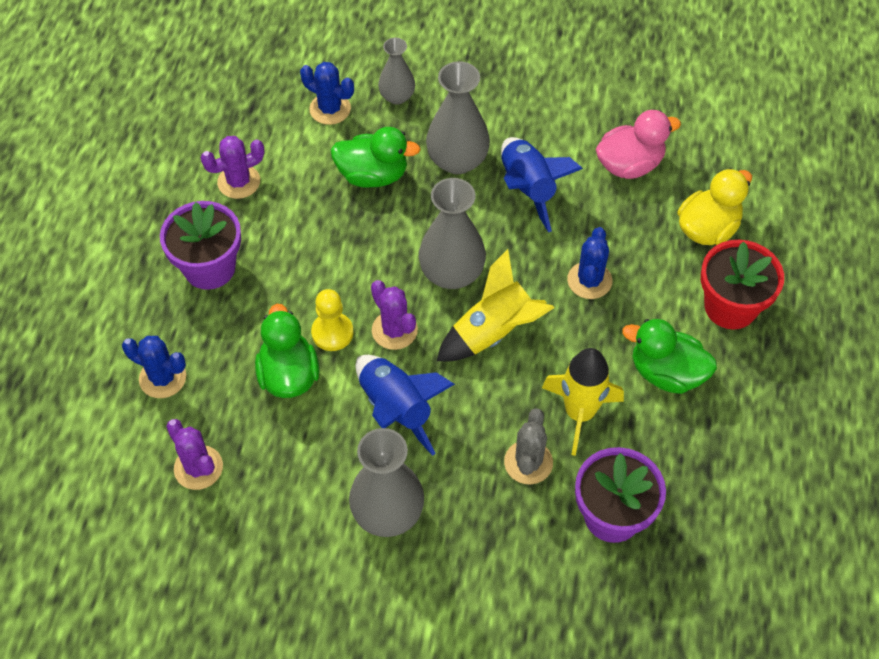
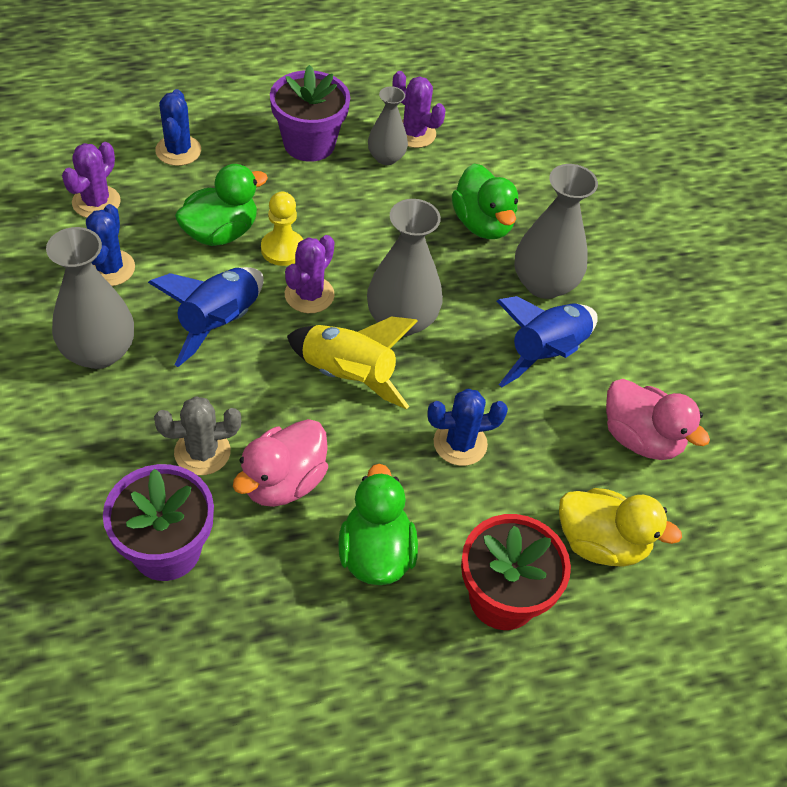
camera: 60 degrees right, 5 degrees down
(330, 109) = (540, 169): blue cactus -> blue cactus (110, 268)
(397, 96) = (590, 213): grey vase -> grey vase (386, 157)
(579, 413) = (283, 482): yellow rocket -> pink duck

